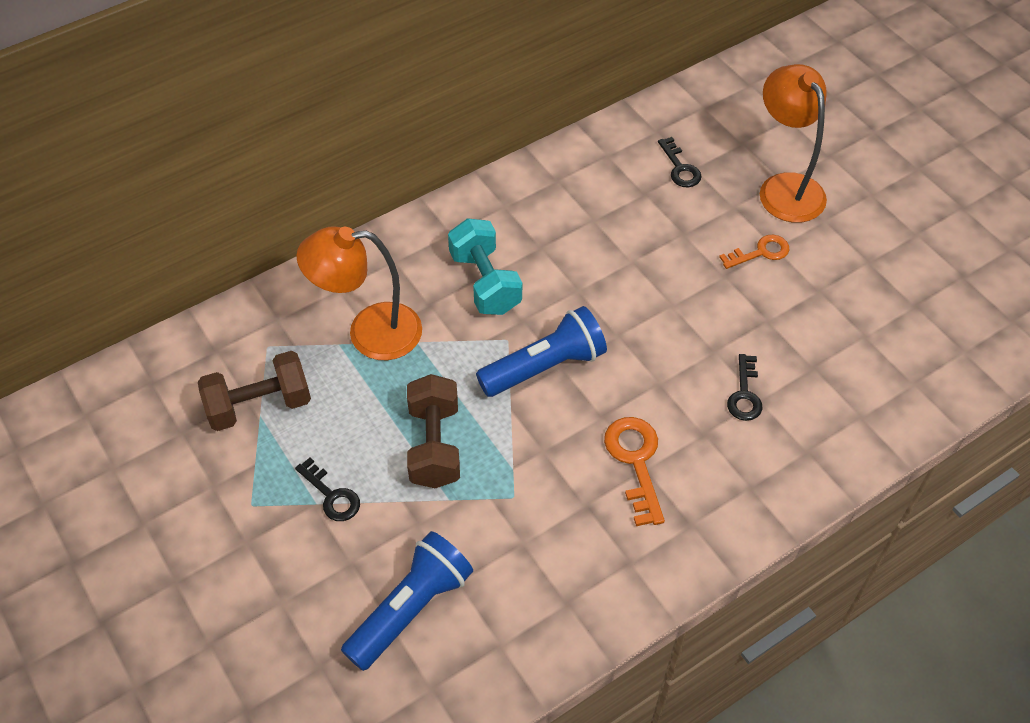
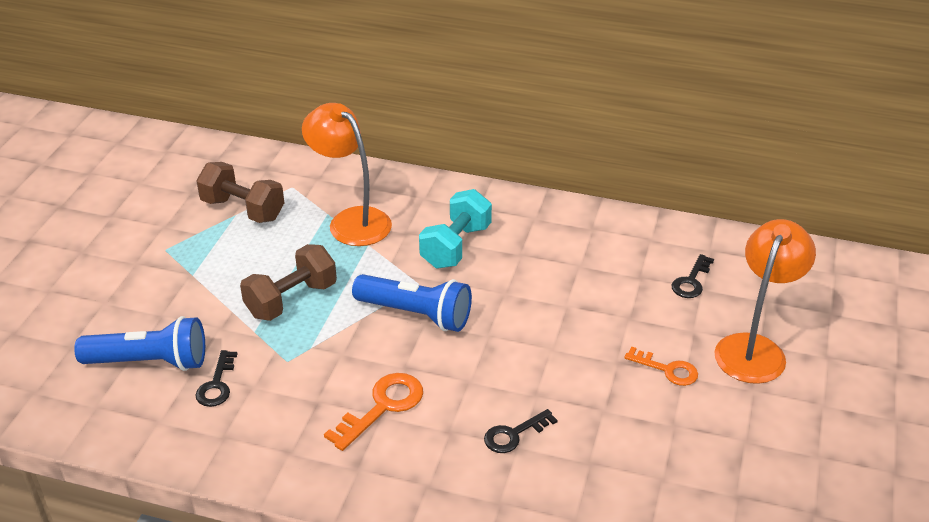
camera: 50 degrees right, 15 degrees down
(332, 495) = (205, 278): black key -> black key (216, 384)

